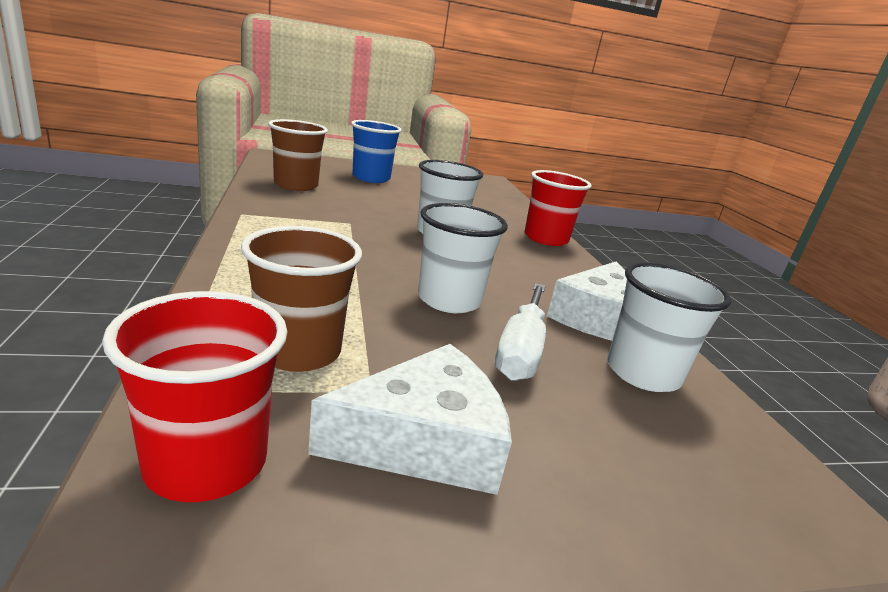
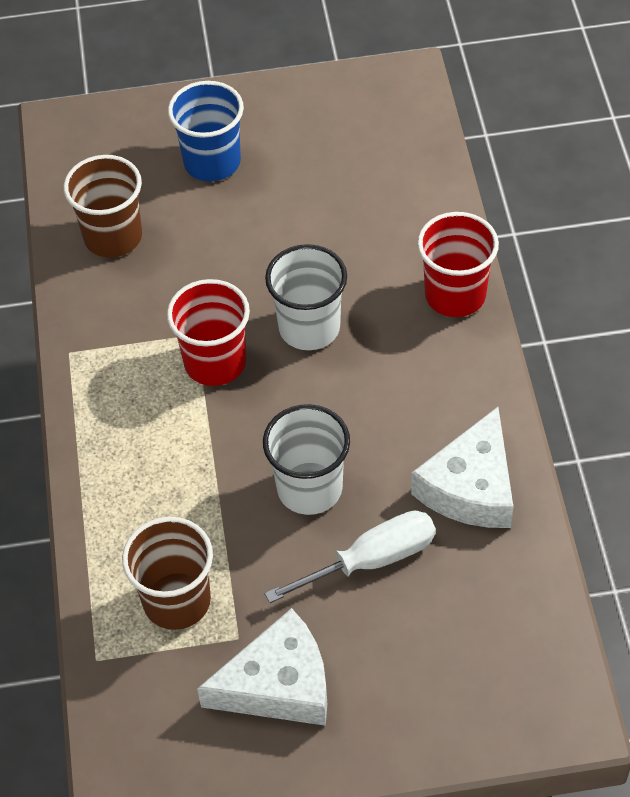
camera: 10 degrees right, 30 degrees up
(206, 462) = (140, 722): red cup -> red cup (215, 362)
(520, 350) = (371, 560): white screwdriver -> white screwdriver turned 135 degrees counterclockwise
(642, 373) = (484, 573): white cup -> none

